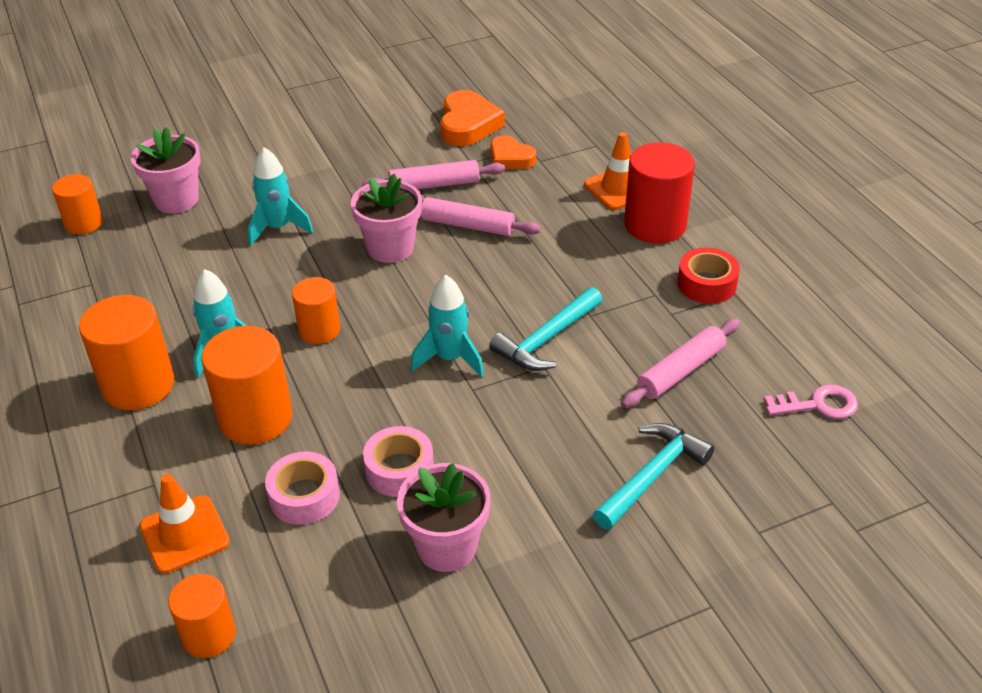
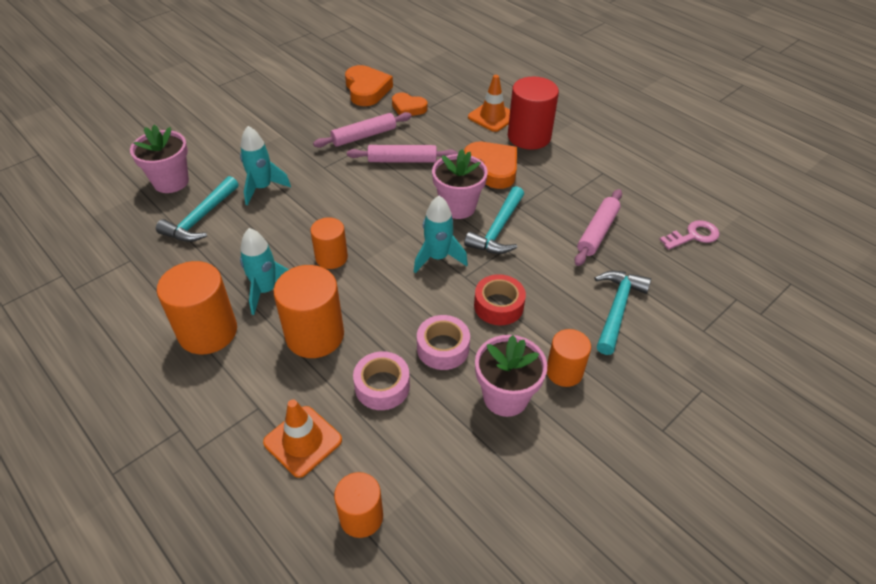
camera: 20 degrees left, 5 degrees up
(84, 223) = (101, 214): orange cylinder -> orange cylinder (564, 371)
(190, 251) = (201, 218): none -> turquoise hammer
(390, 248) = (355, 187): pink flower pot -> pink flower pot (458, 207)
(582, 258) = (492, 168): none -> orange heart
(706, 284) = (582, 170): red tape -> red tape (498, 306)

